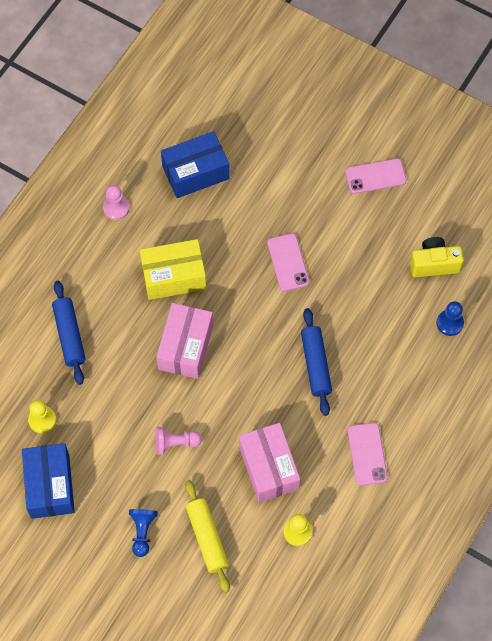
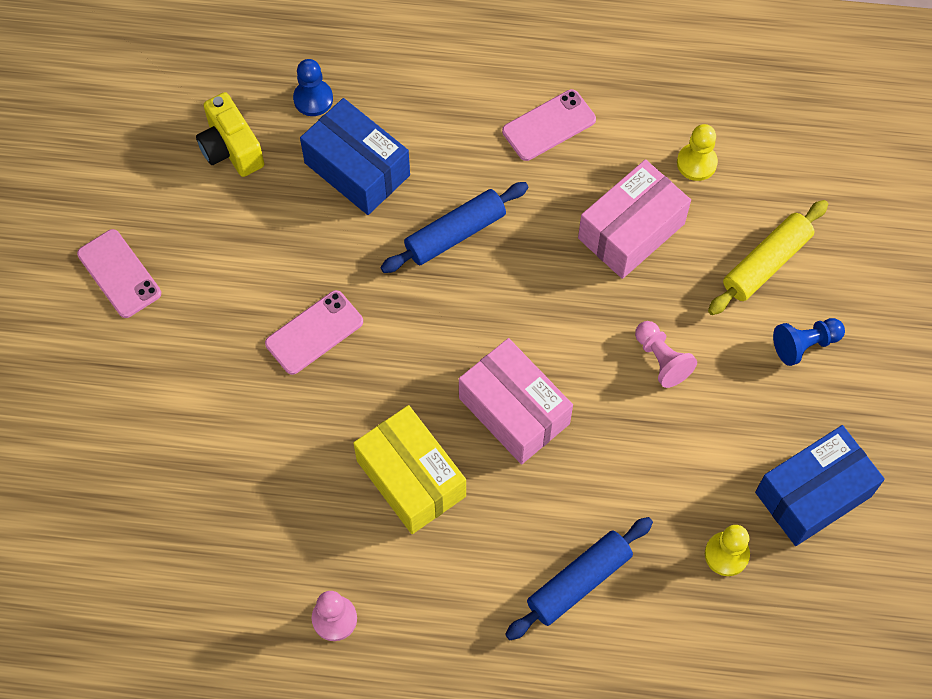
camera: 115 degrees left, 0 degrees up
(185, 347) = (514, 411): pink box -> pink box turned 60 degrees clockwise
(195, 172) = (219, 528): blue box -> blue box (357, 169)

